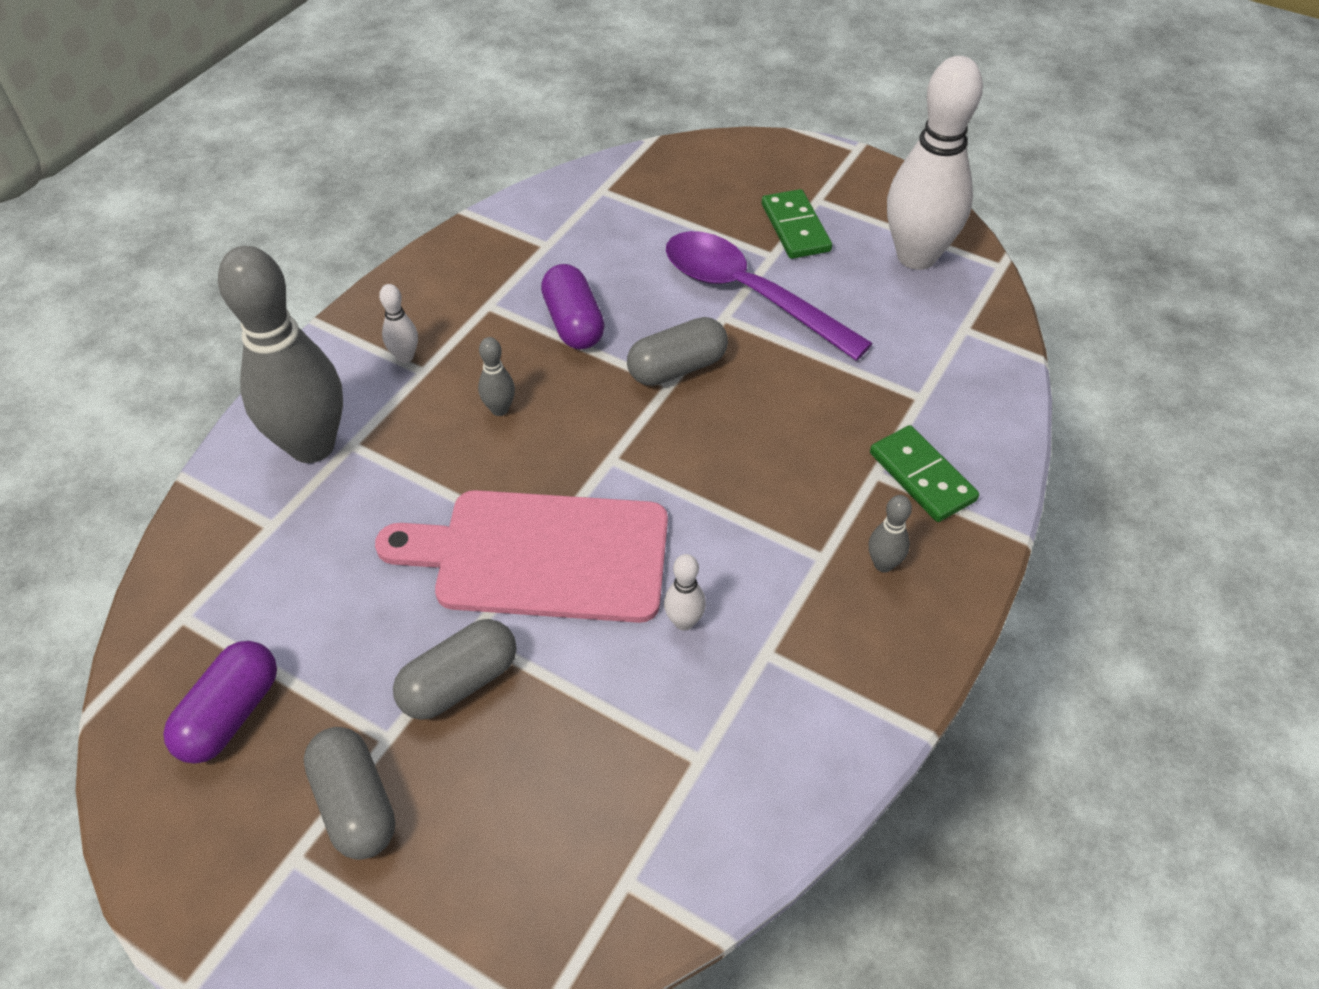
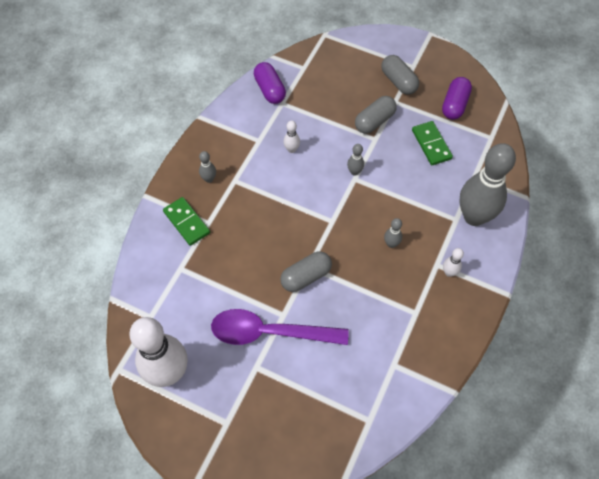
camera: 175 degrees right, 10 degrees up
(541, 556) = (354, 172): pink cutting board -> grey bowling pin
(573, 323) = (365, 303): purple capsule -> purple capsule (269, 90)
(749, 294) = (269, 332): purple spoon -> purple spoon turned 150 degrees clockwise
(795, 228) = (242, 393): green domino -> green domino (431, 144)

